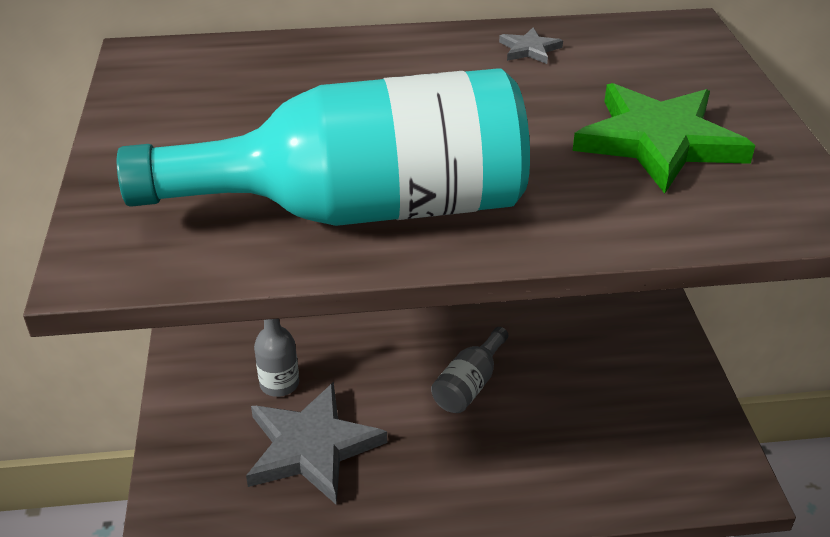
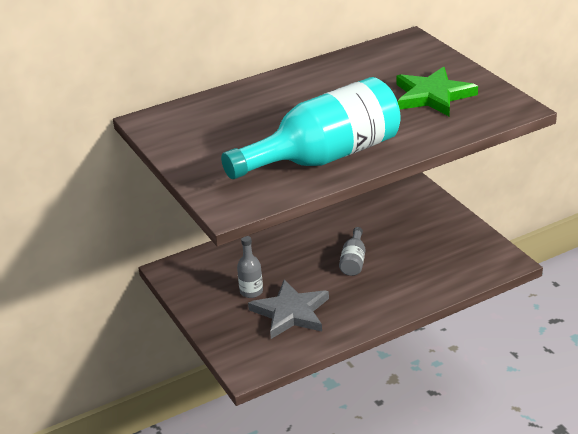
camera: 20 degrees left, 5 degrees down
(529, 49) = (342, 69): grey star -> none

